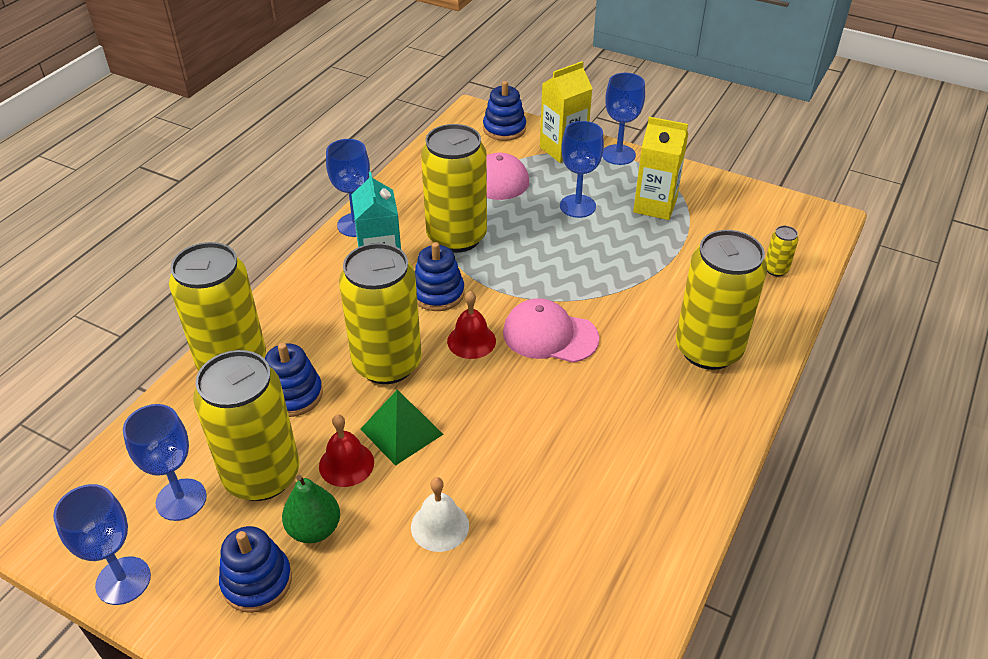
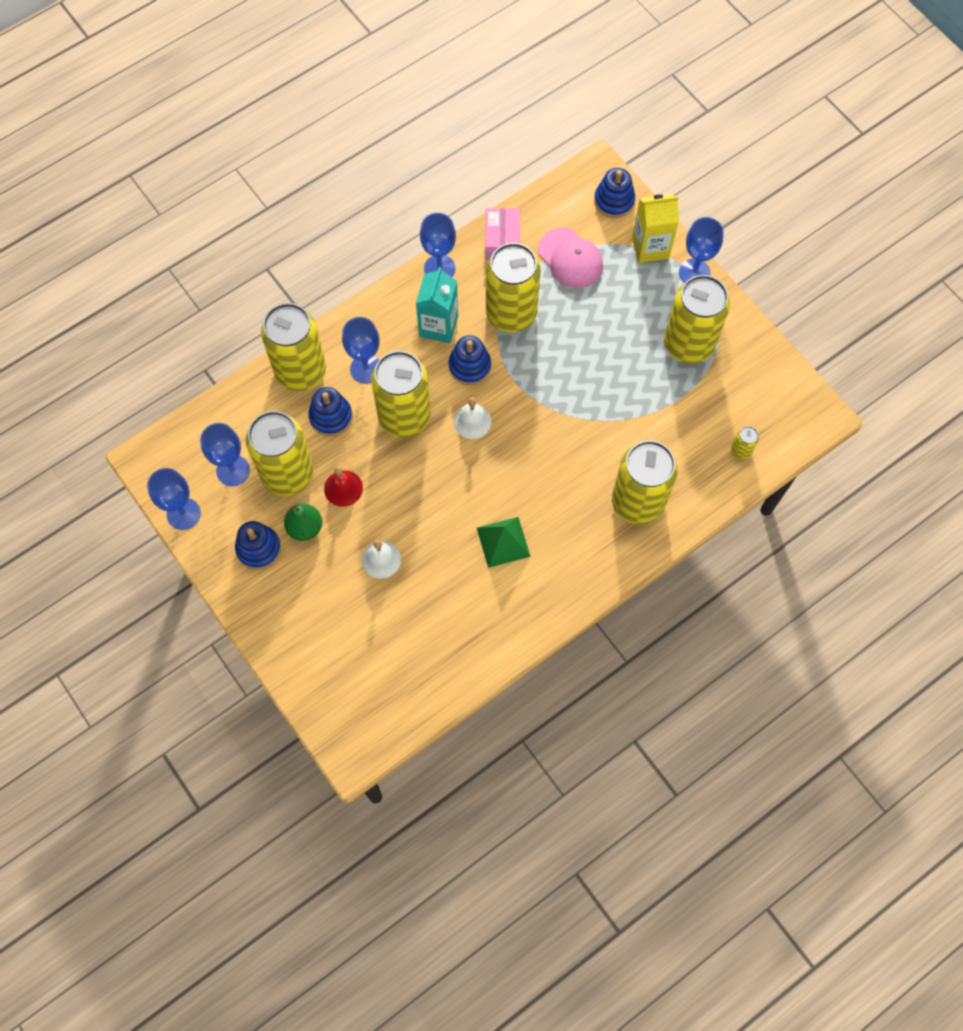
camera: 25 degrees right, 25 degrees up
(401, 431) = (389, 478): green pyramid -> green pyramid (503, 542)
(411, 186) = (502, 241): none -> pink box
(471, 341) = (472, 421): red bell -> white bell
(550, 335) = (530, 440): pink cap -> none
(577, 206) = (625, 319): blue goblet -> blue goblet (366, 369)
(655, 206) = (688, 344): yellow carton -> yellow can

